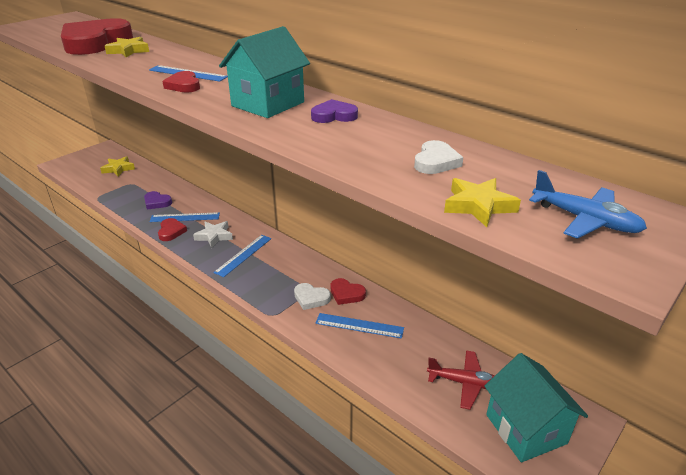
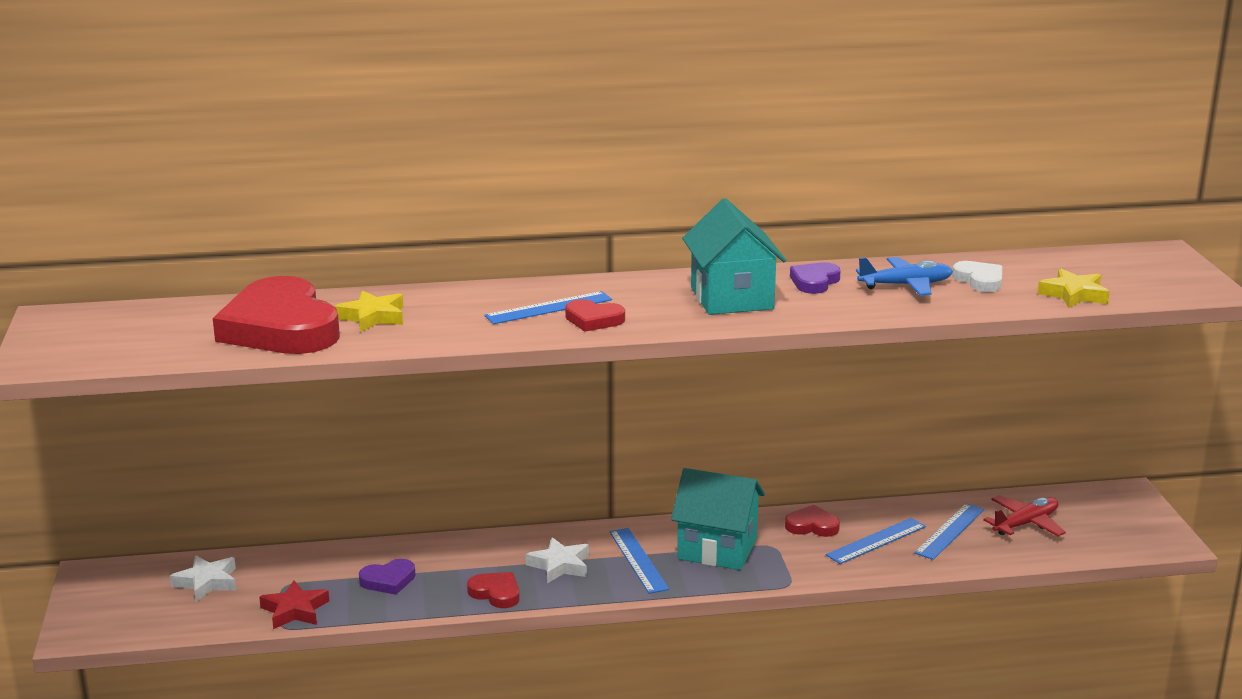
camera: 50 degrees left, 10 degrees down
(112, 194) = (295, 610): none -> red star
(118, 169) = (207, 582): yellow star -> white star
(185, 217) = (472, 571): blue ruler -> blue ruler (949, 531)
(311, 298) = (791, 549): white heart -> none
(346, 294) = (812, 526): red heart -> red heart turned 150 degrees counterclockwise
(525, 429) = (1108, 523): turquoise house -> turquoise house (717, 549)
(585, 220) = (1136, 274): blue plane -> blue plane (906, 285)

